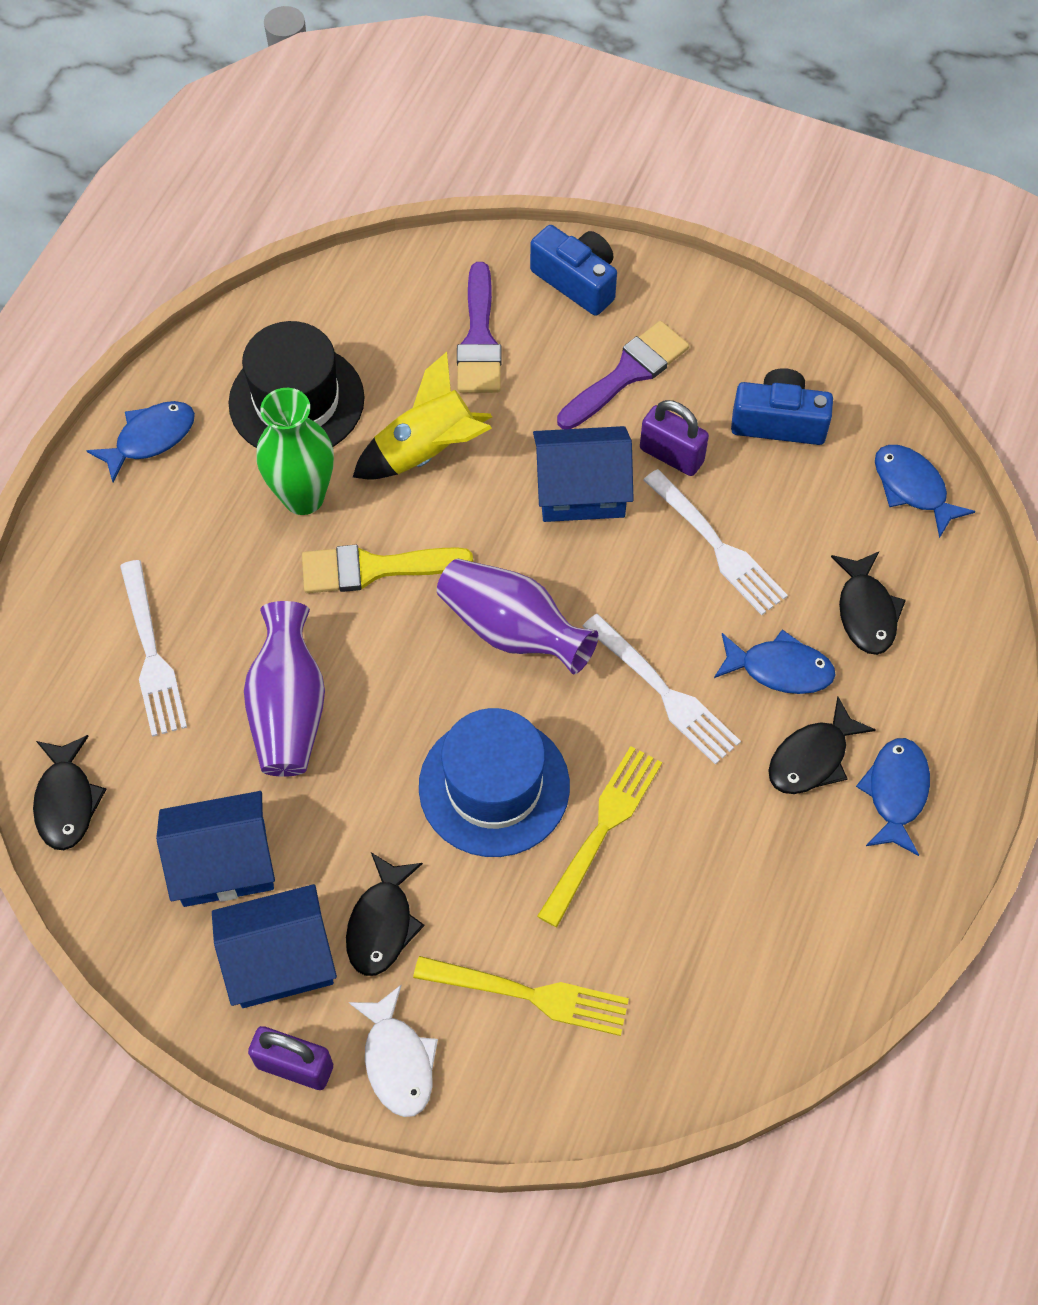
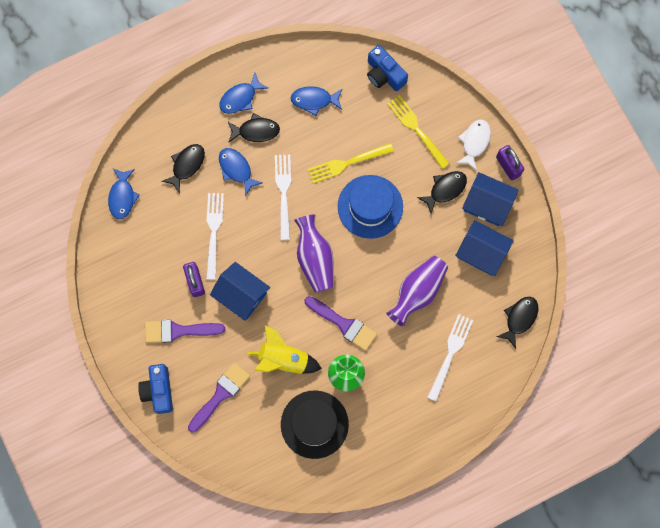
camera: 140 degrees left, 15 degrees up
(150, 438) = (384, 453): blue fish -> blue fish (314, 100)
(374, 568) = (344, 324): yellow brush -> purple brush
(778, 422) = (143, 263): blue camera -> blue camera (384, 74)

